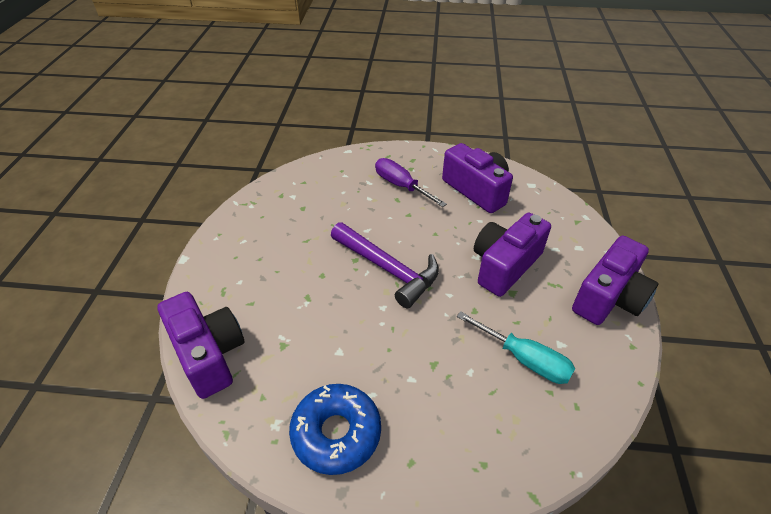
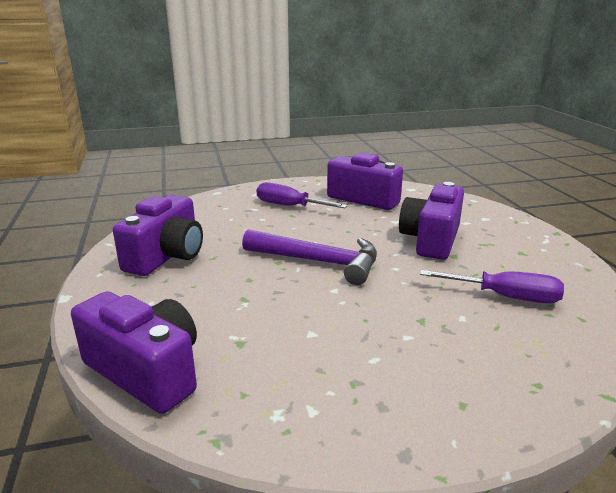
camera: 20 degrees left, 20 degrees down
(336, 433) = (358, 402): blue donut -> none
(524, 359) = (505, 297): turquoise screwdriver -> purple screwdriver
(609, 297) = (539, 243): purple camera -> purple camera (166, 256)

